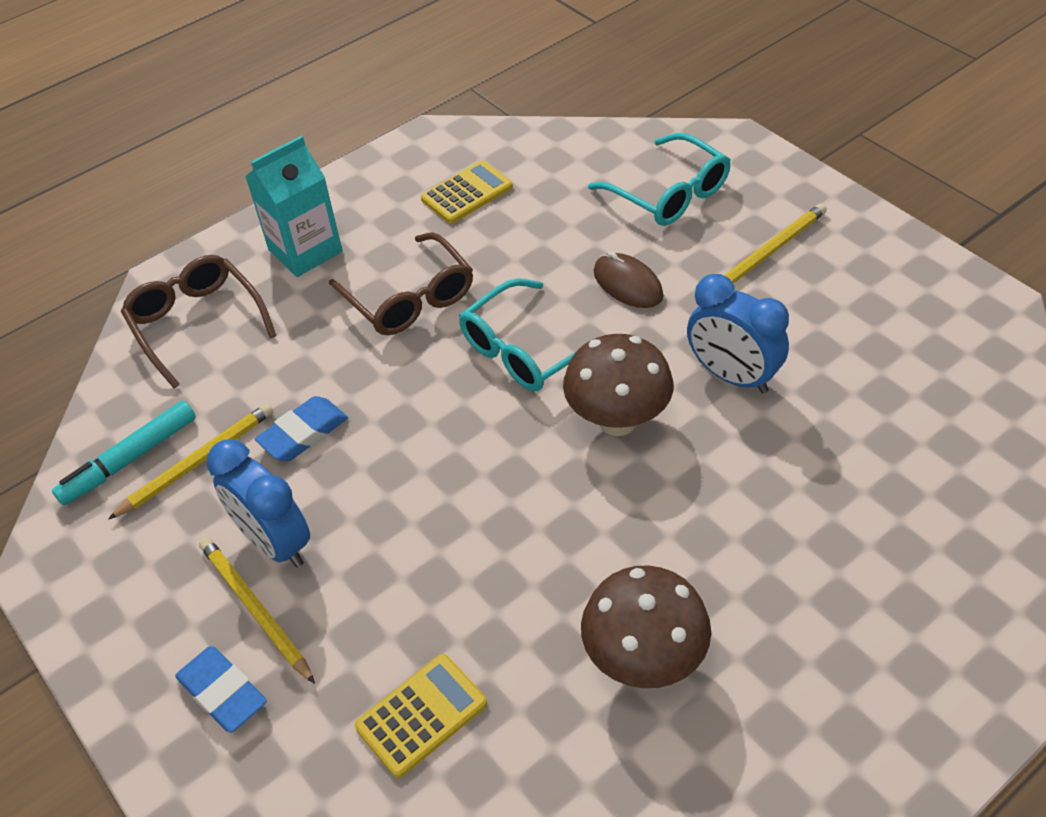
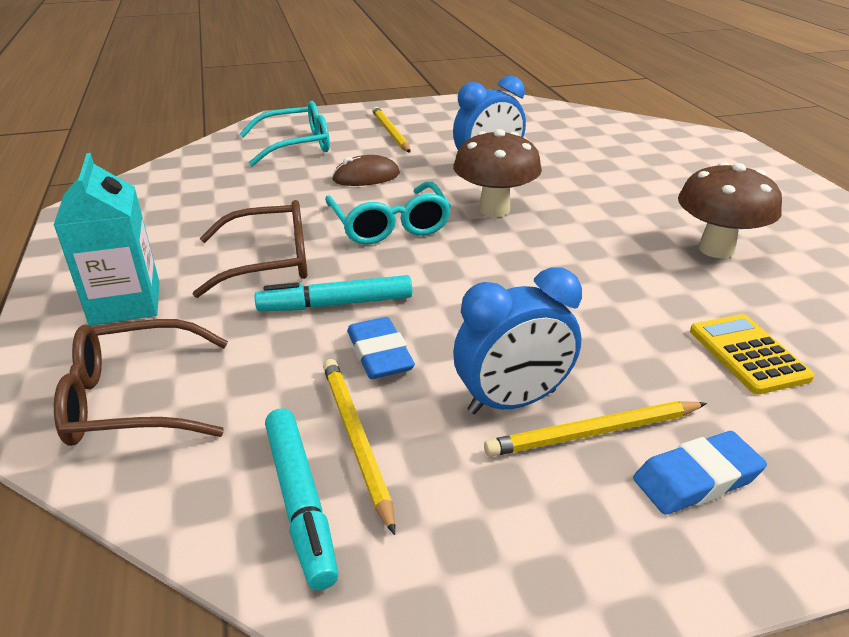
camera: 70 degrees left, 15 degrees down
(363, 374) = (336, 304): none -> turquoise marker
(467, 193) = (178, 210): yellow calculator -> none

